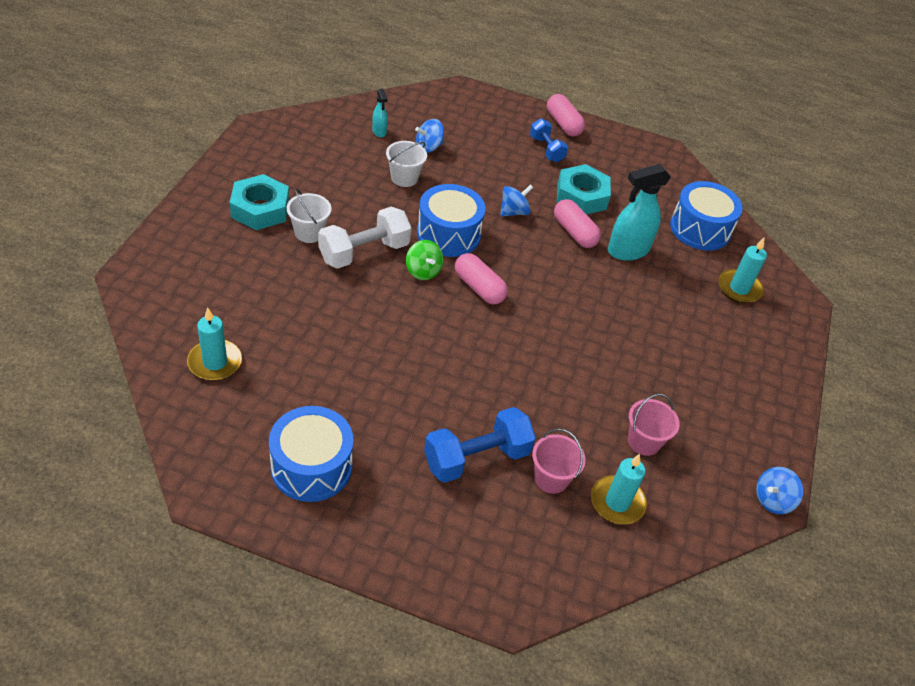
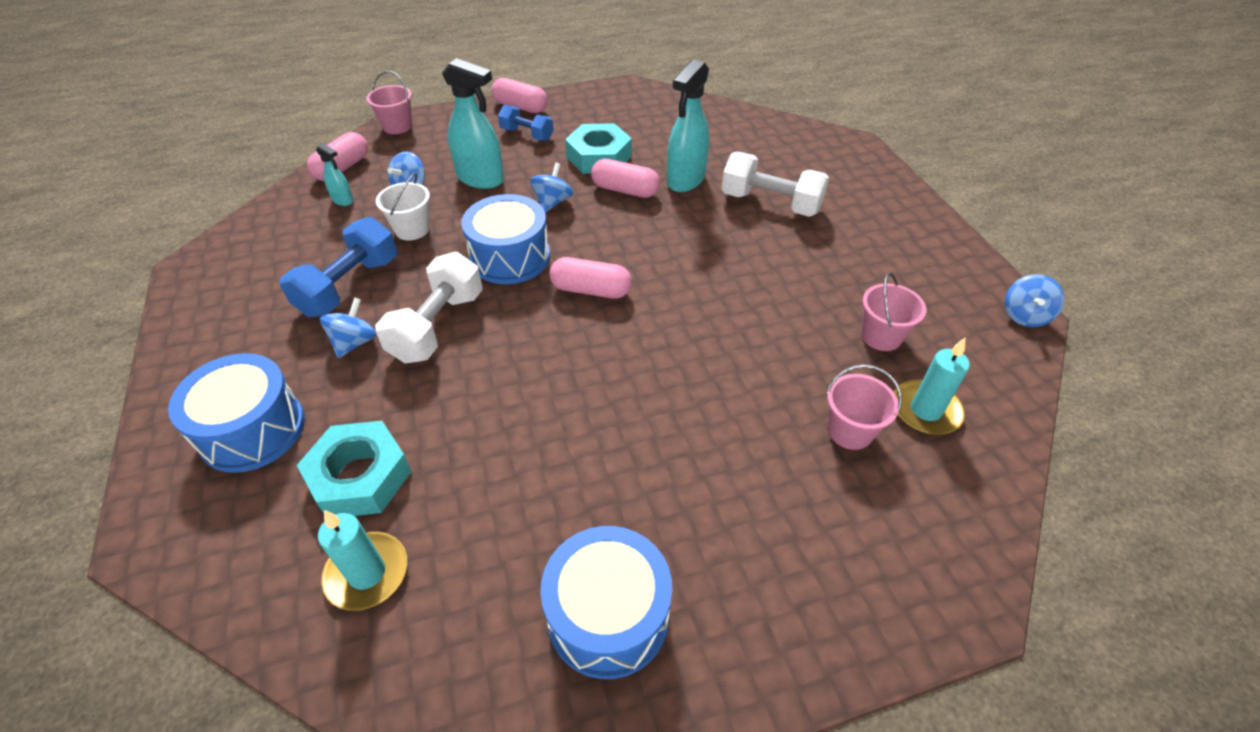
camera: 30 degrees left, 0 degrees up
(260, 209) = (269, 351): turquoise nut -> turquoise nut (360, 476)
(309, 233) = (354, 342): white bucket -> blue spinning top
(398, 107) = (342, 168): none -> pink capsule
(423, 271) = (519, 308): green spinning top -> none
(461, 93) = (397, 126): none -> pink bucket
(476, 458) = (765, 464): blue dumbbell -> blue dumbbell (349, 286)
(481, 166) = (481, 179): none -> turquoise spray bottle
(673, 305) = (770, 203): none -> white dumbbell
(700, 229) = (722, 131): blue drum -> blue drum (252, 430)
(739, 288) = (802, 160): turquoise candle -> none

